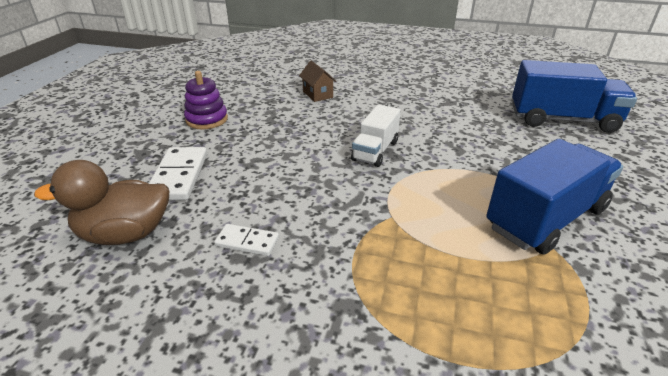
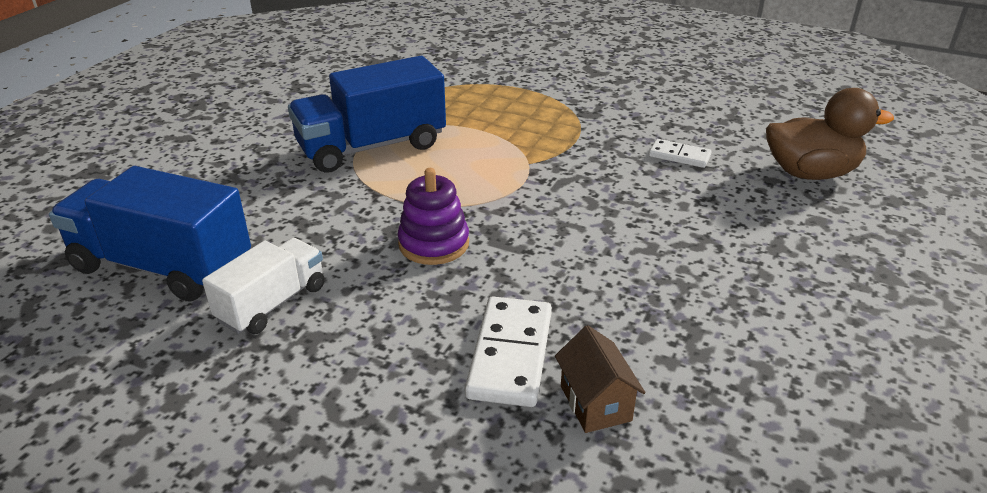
camera: 170 degrees left, 0 degrees up
(178, 176) = (798, 230): white domino -> white domino (510, 354)
(207, 119) = (824, 343): purple stacking toy -> purple stacking toy (434, 244)
(375, 151) = (516, 241): white truck -> white truck (272, 303)

